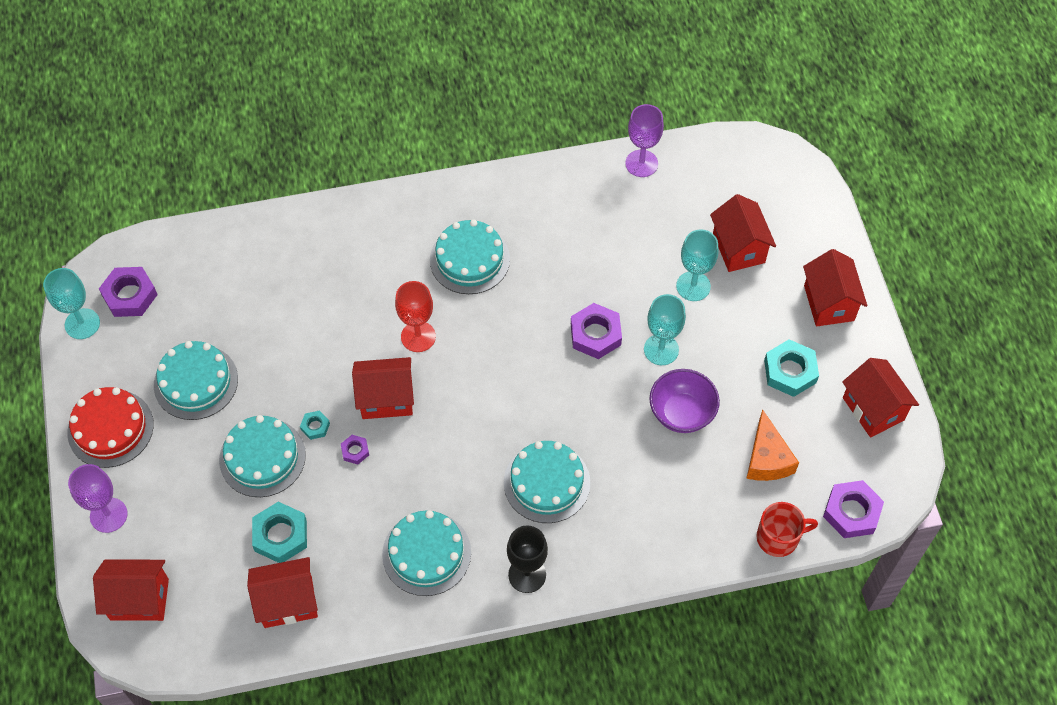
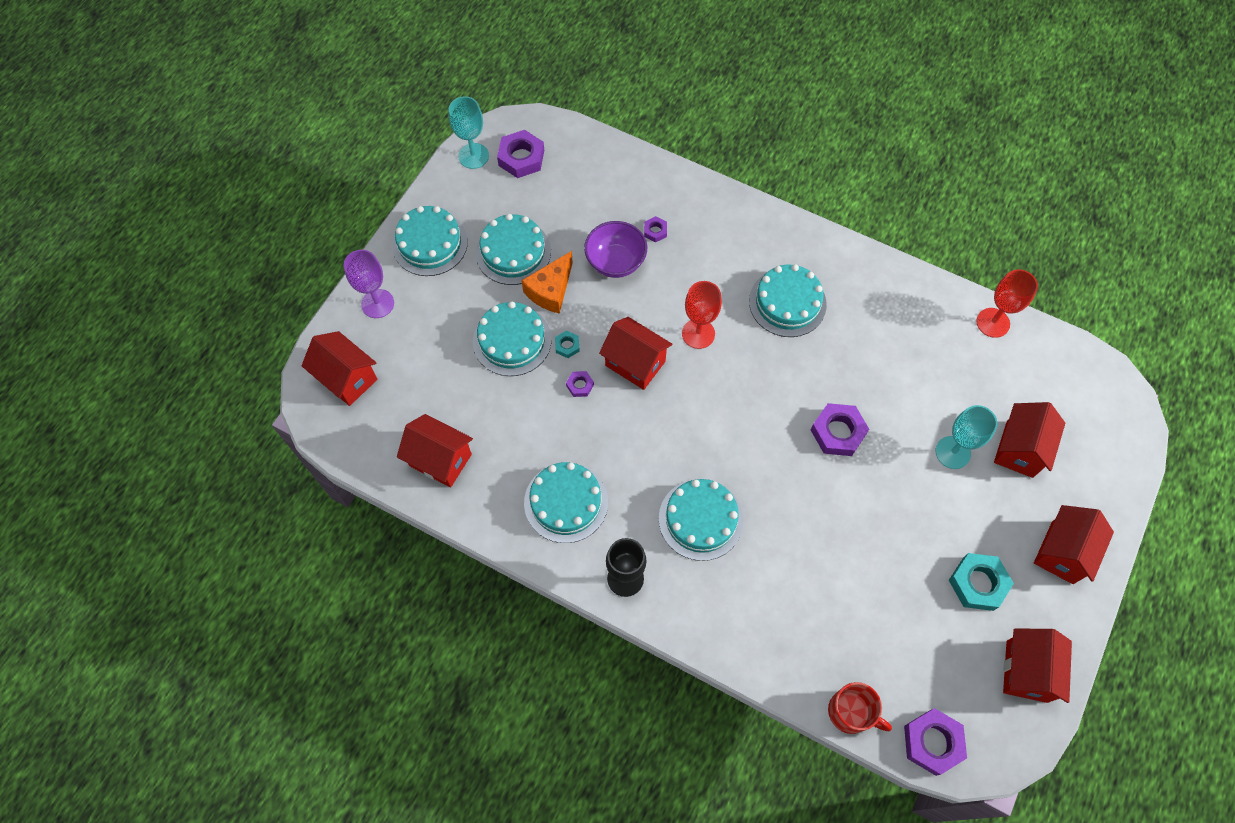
camera: 40 degrees right, 5 degrees up
(110, 428) = (430, 243): red cake -> turquoise cake
(280, 535) = (476, 407): turquoise nut -> none
(308, 277) = (655, 231): none -> purple nut
(641, 163) = (993, 322): purple goblet -> red goblet
(661, 349) = (881, 484): turquoise goblet -> none
(681, 413) = (855, 547): purple bowl -> purple bowl (615, 262)
(767, 458) = (896, 640): orange cheese -> orange cheese (550, 290)

